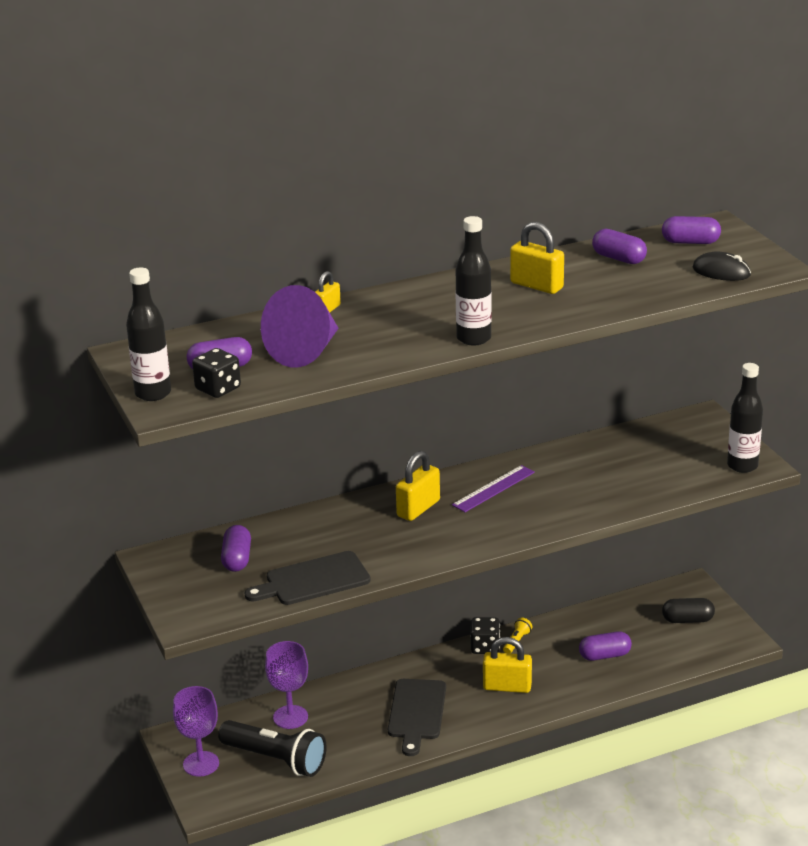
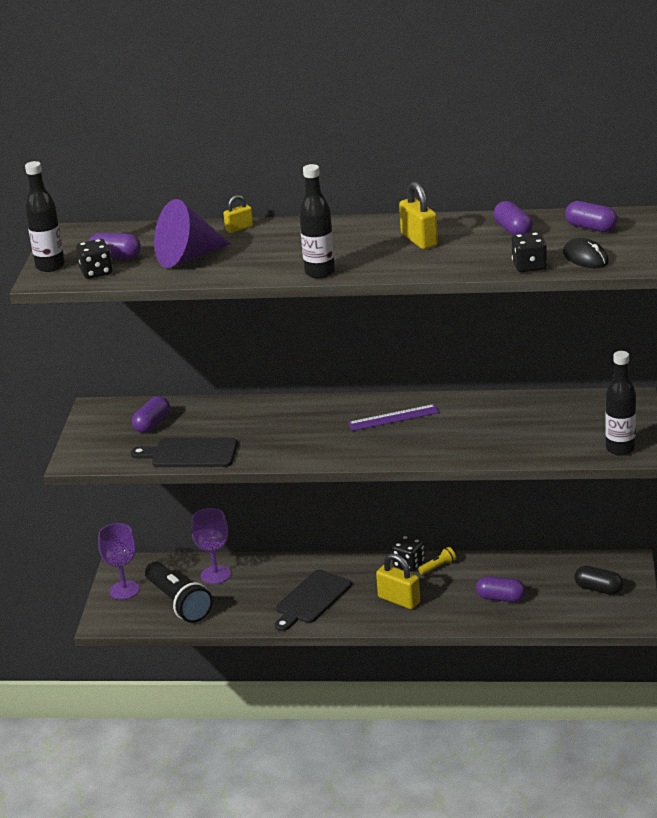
camera: 30 degrees right, 0 degrees up
(418, 508) = (320, 419): yellow padlock -> none
(678, 290) = (529, 266): none -> black dice

